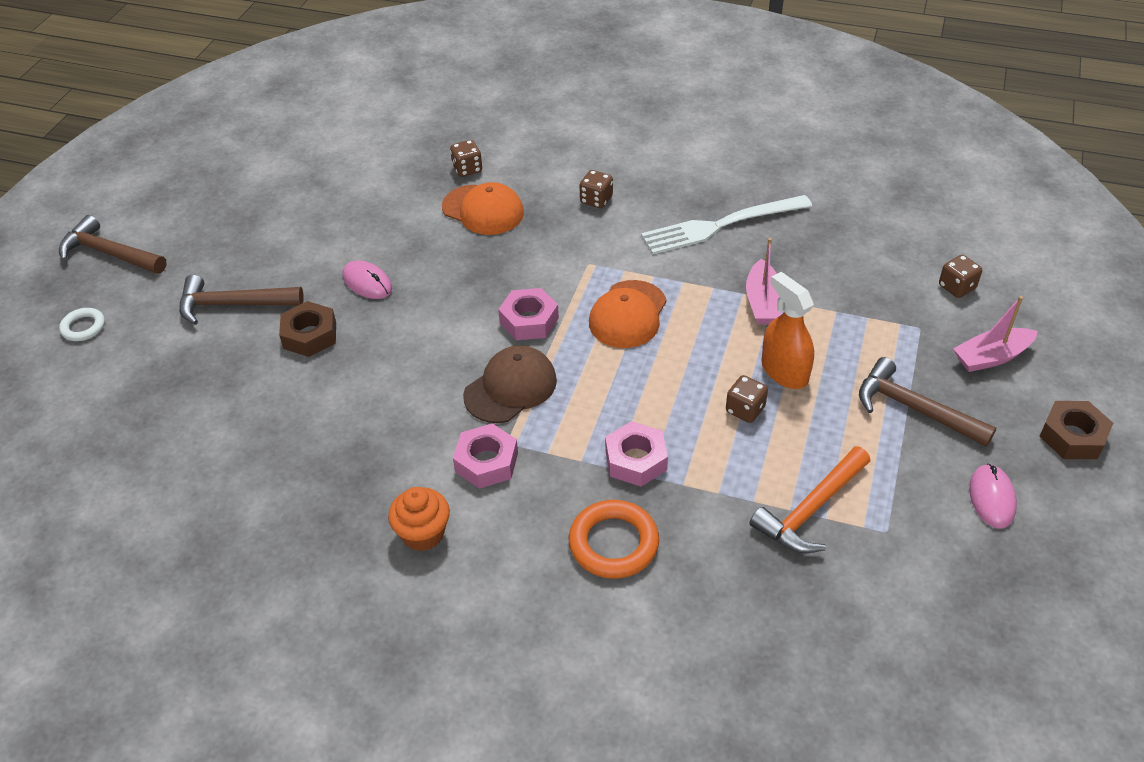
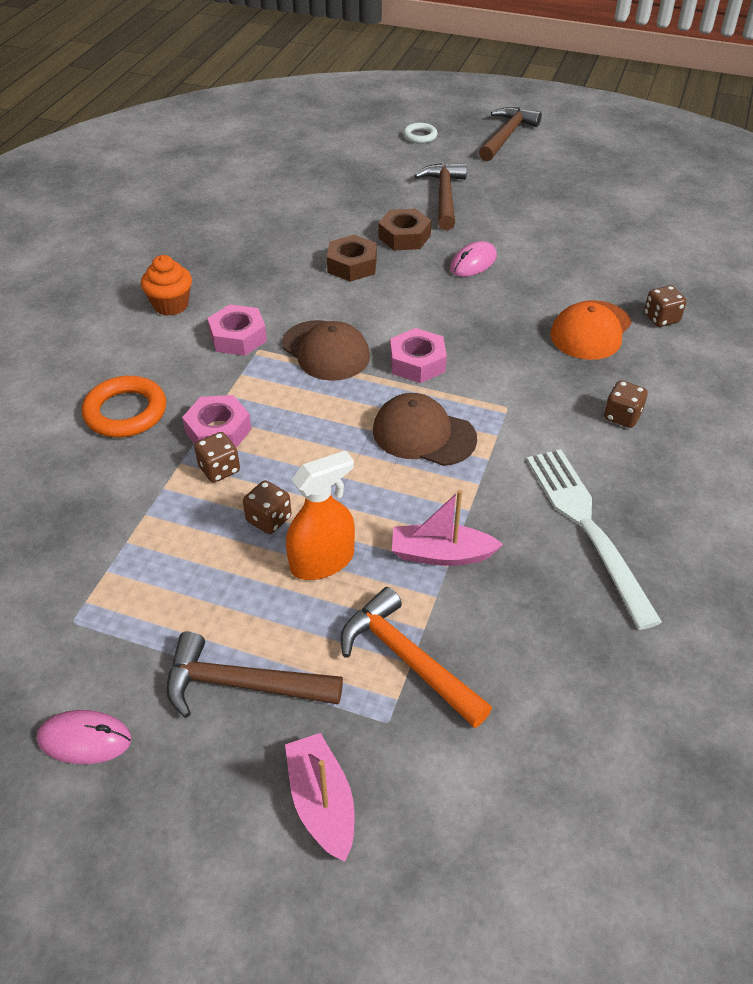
camera: 90 degrees right, 0 degrees up
(628, 314) = (423, 434): orange cap -> brown cap
(811, 510) = (120, 559): orange hammer -> orange hammer (408, 659)
(914, 409) = (242, 684): brown hammer -> brown hammer turned 120 degrees counterclockwise
(956, 287) = (471, 791): brown dice -> brown dice (219, 469)
(1072, 436) = (157, 873): brown nut -> brown nut (352, 265)

